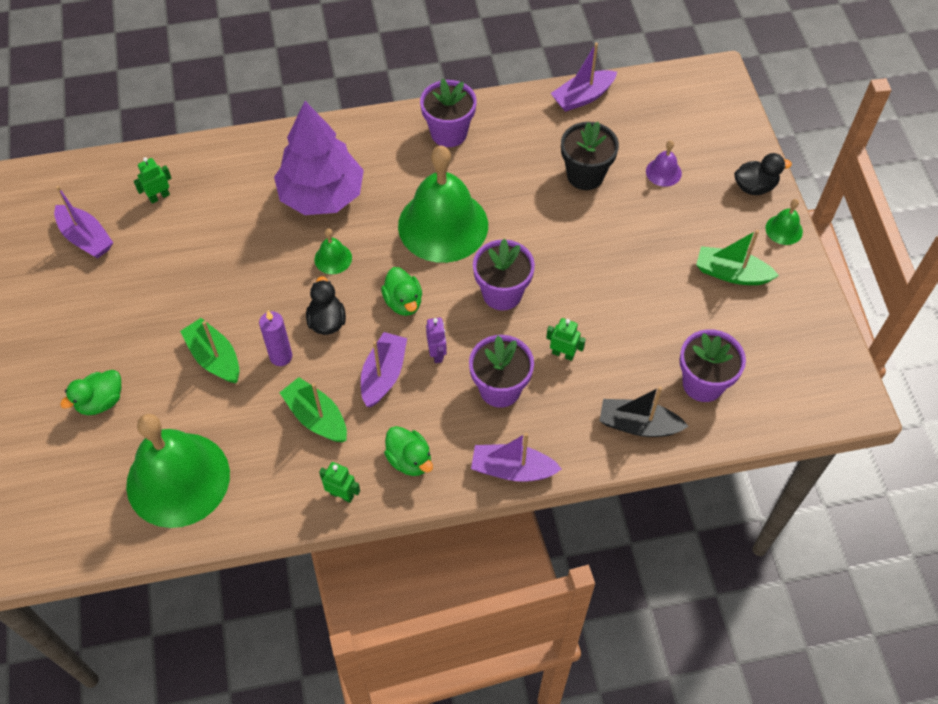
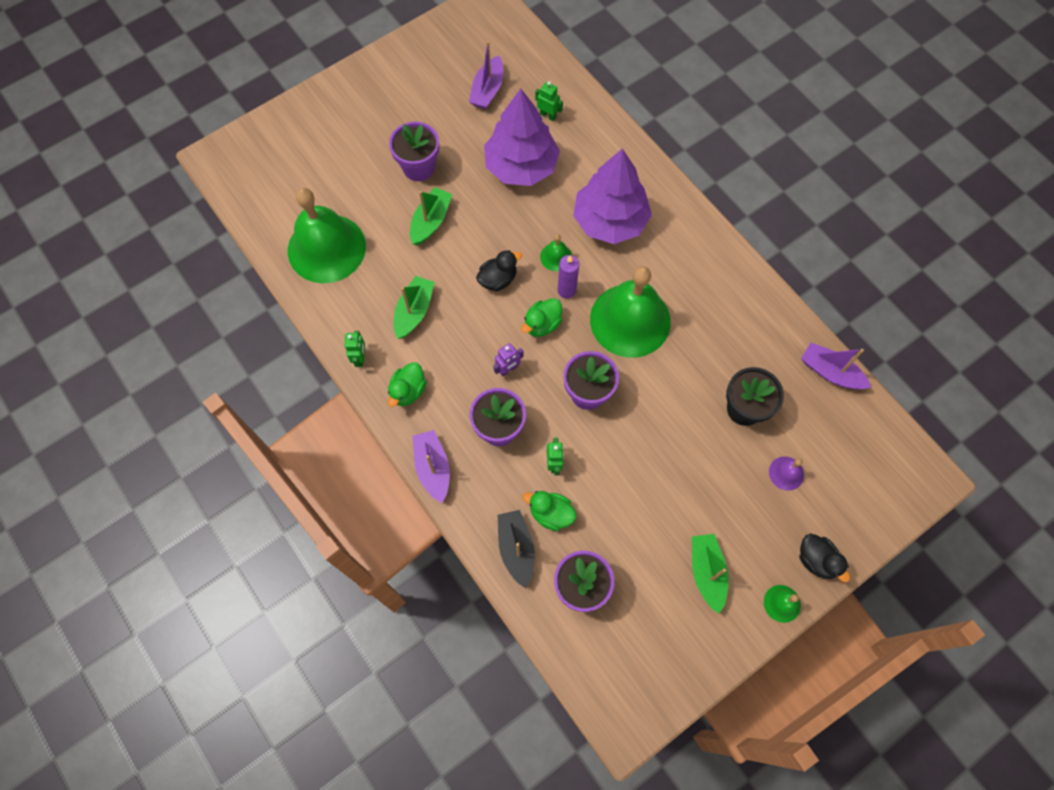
camera: 65 degrees right, 10 degrees up
(101, 401) = (363, 171): green duck -> green duck (551, 513)
(204, 245) = (521, 166): none -> purple tree
(281, 356) = (453, 263): purple candle -> purple candle (566, 290)
(383, 375) = (471, 340): purple boat -> none
(449, 133) = (725, 283): purple flower pot -> purple flower pot (419, 167)

